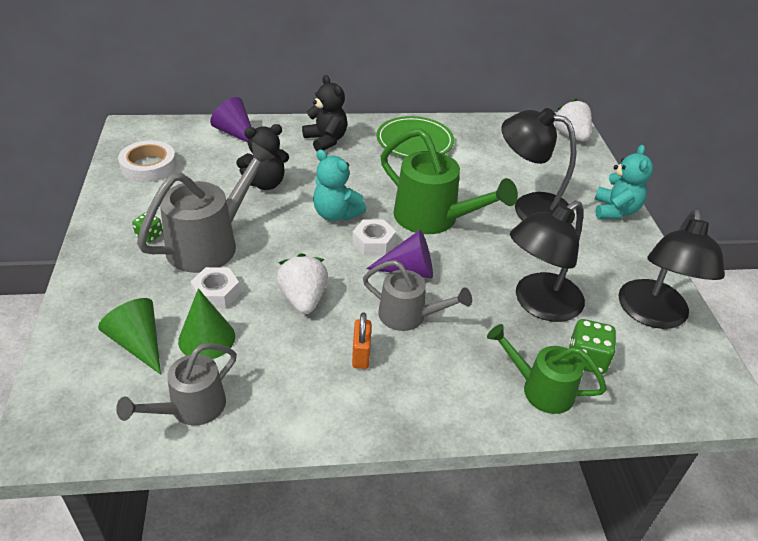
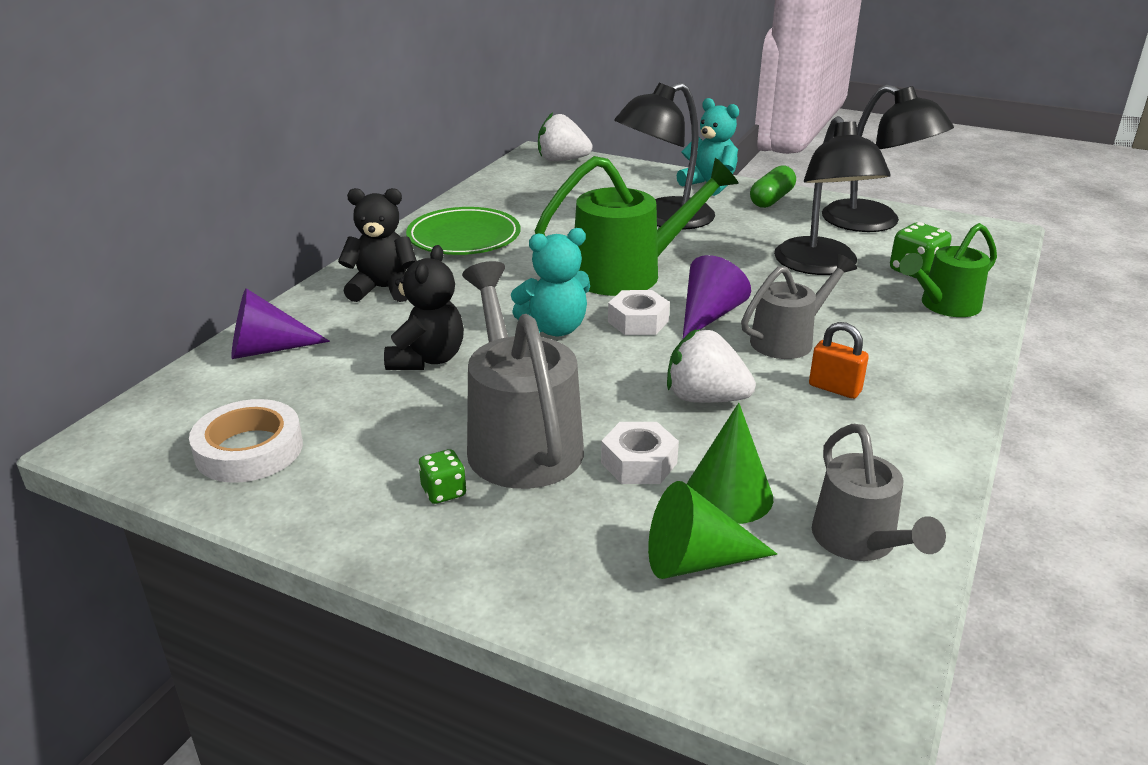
camera: 55 degrees left, 10 degrees down
(628, 248) = (771, 199): none -> green capsule

